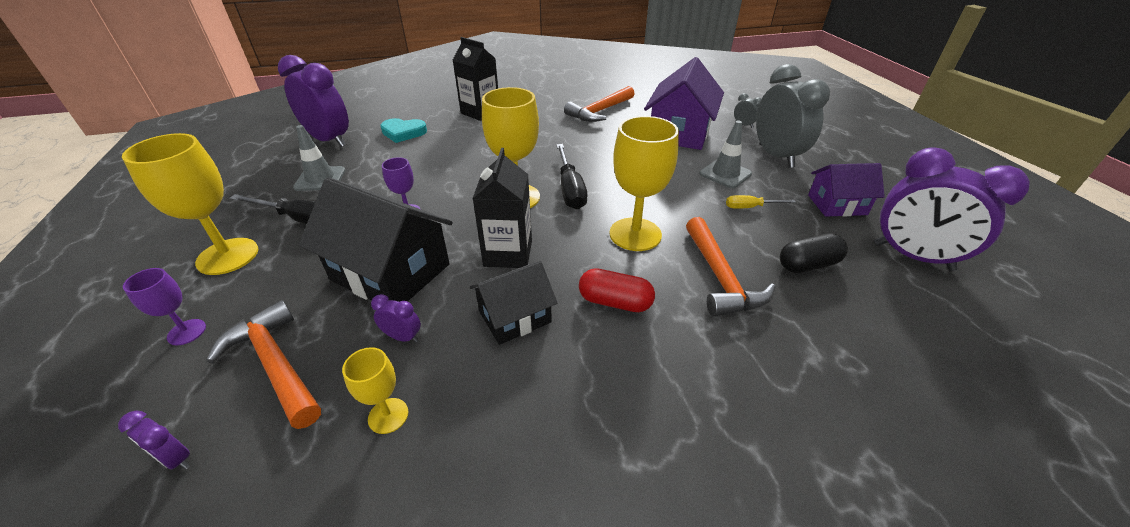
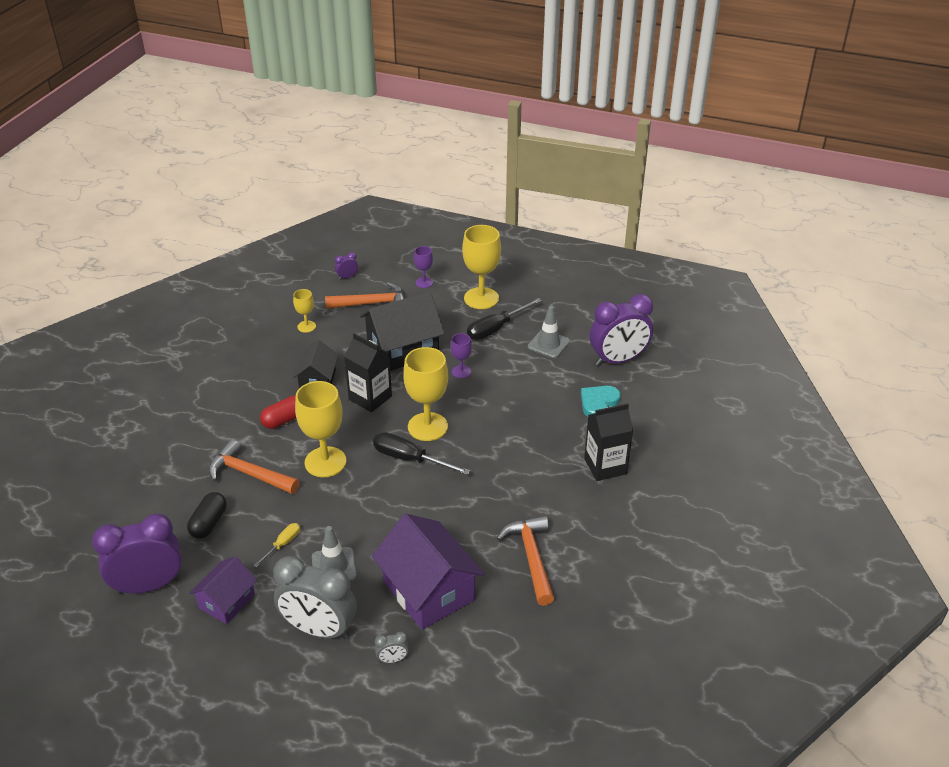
camera: 125 degrees right, 0 degrees up
(403, 337) = (347, 341): purple clock -> none

